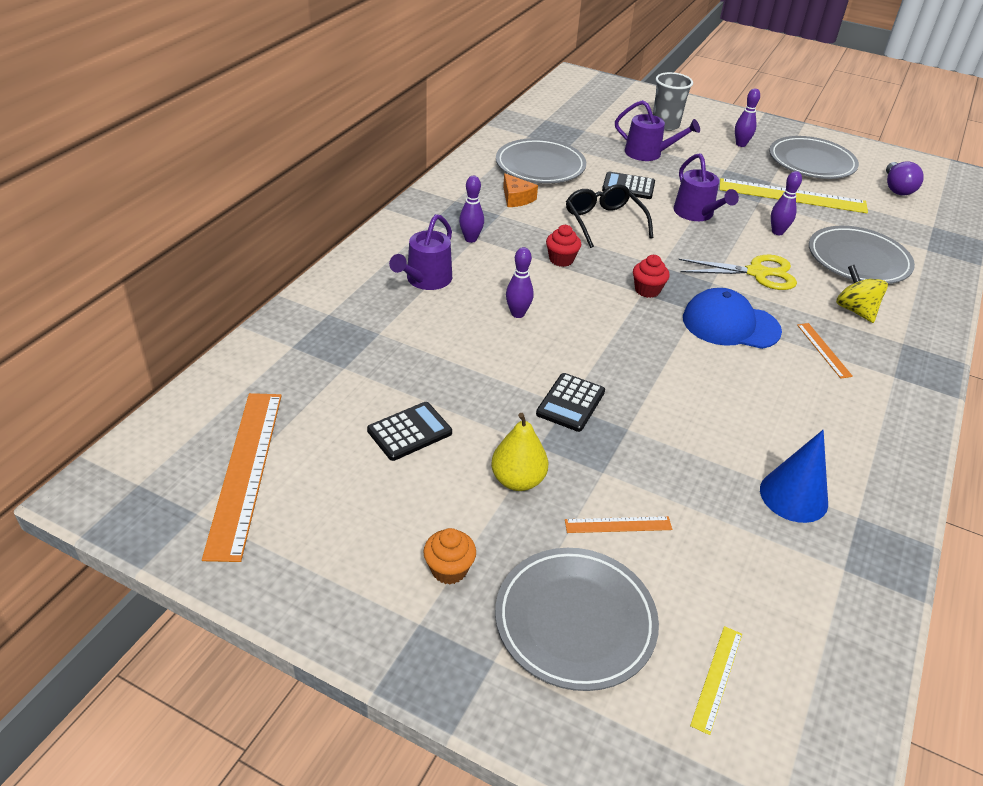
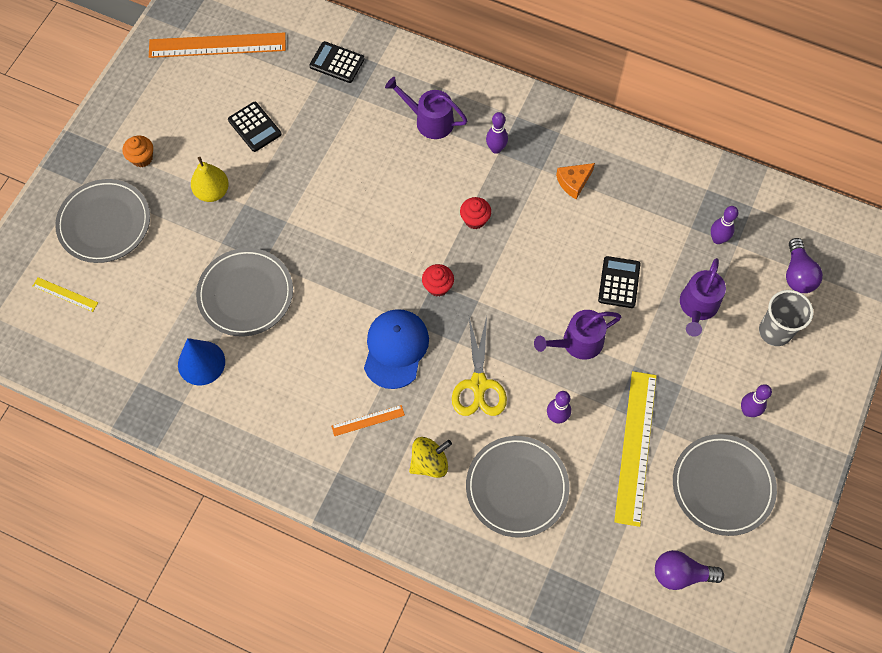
camera: 90 degrees right, 25 degrees up
(517, 314) = (392, 187): purple bowling pin -> purple bowling pin (717, 239)
(540, 166) = (642, 202): grey plate -> grey plate (245, 294)
(570, 403) = (289, 224): black calculator -> black calculator (337, 63)
(604, 222) = (545, 256): black glasses -> none
(610, 110) = (797, 274): none -> purple light bulb
(618, 525) = (175, 249): orange ruler -> none

